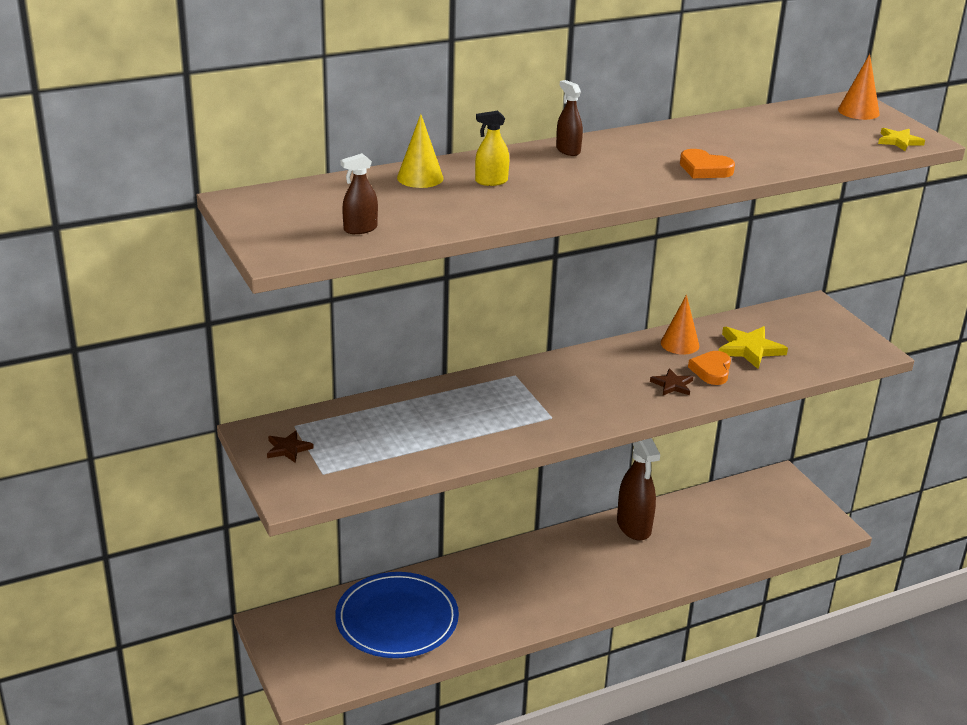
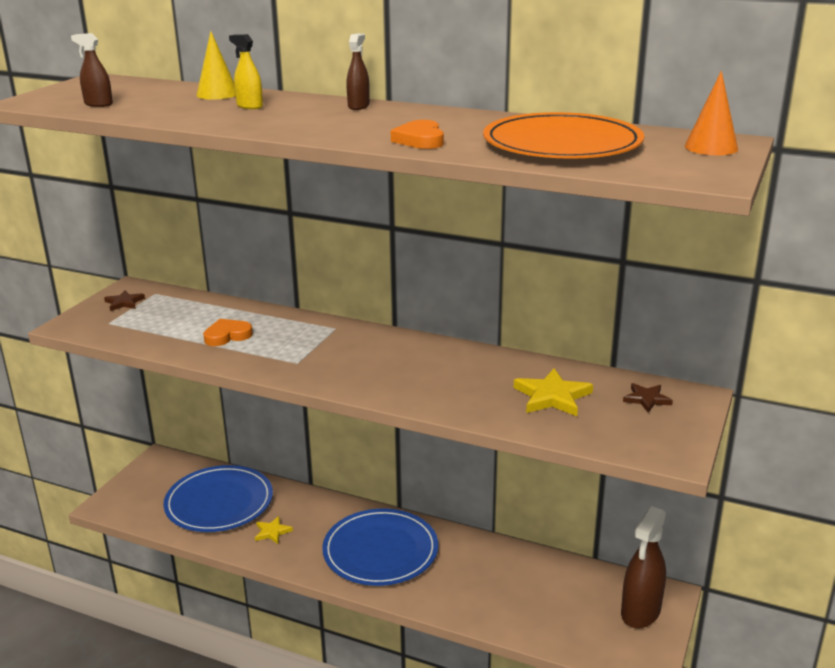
camera: 50 degrees right, 5 degrees down
(580, 569) = (380, 551): none -> blue plate
(634, 526) = (470, 549): brown spray bottle -> brown spray bottle (640, 612)
(672, 385) = (428, 387): brown star -> brown star (646, 399)
(680, 344) = (500, 366): orange cone -> none
(711, 370) = (483, 394): orange heart -> orange heart (227, 336)
(785, 139) = (562, 144): none -> orange plate
(899, 141) = (679, 174): yellow star -> yellow star (272, 532)

